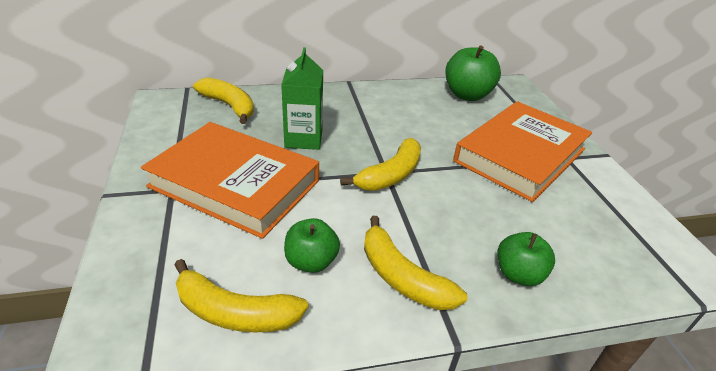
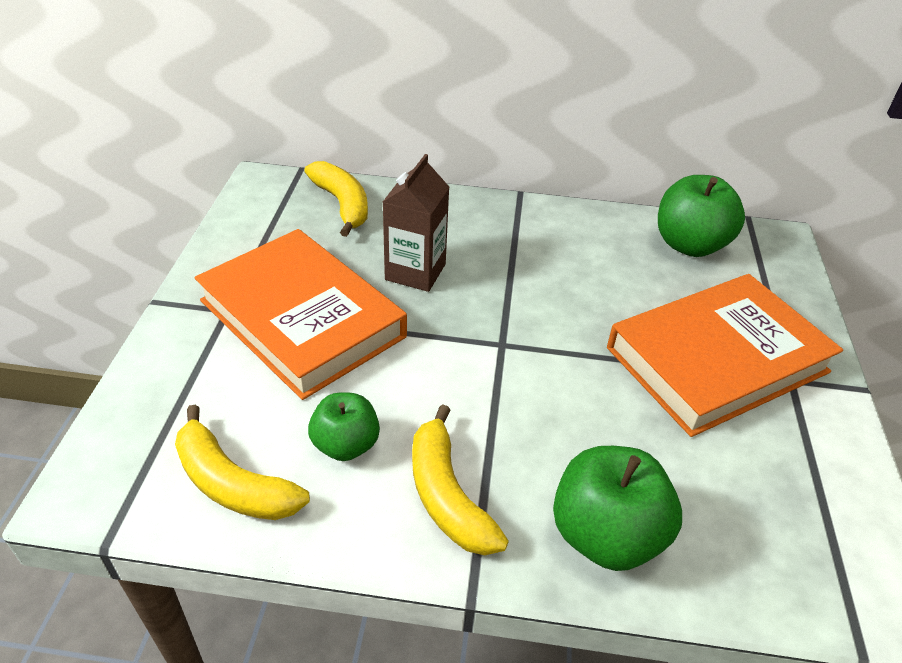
camera: 20 degrees right, 5 degrees up
(303, 139) = (415, 272): green carton -> brown carton
(390, 175) = (506, 350): yellow banana -> none
(518, 274) = (606, 535): green apple -> green apple, size x1.60

